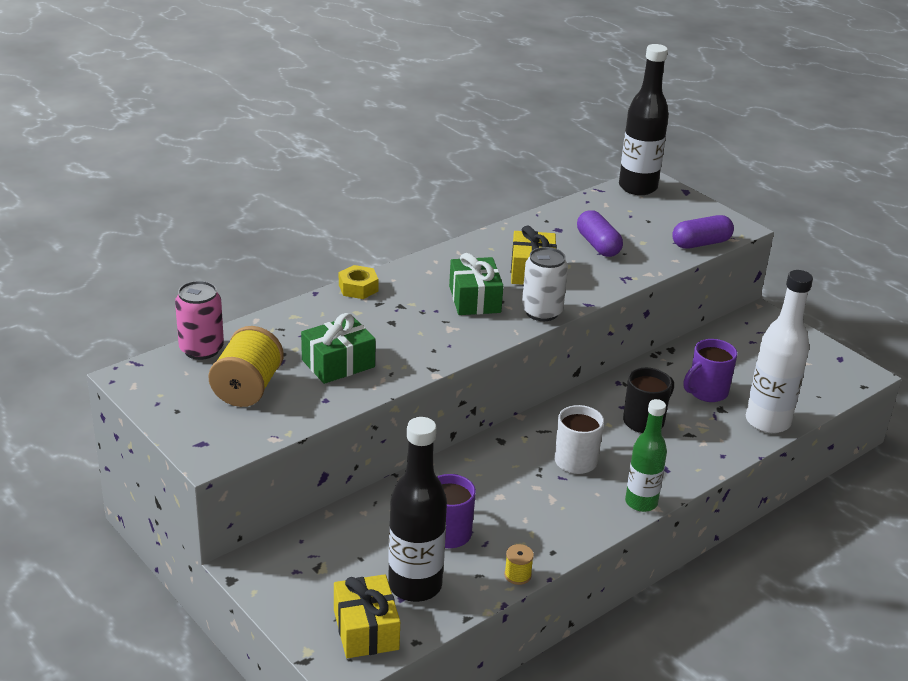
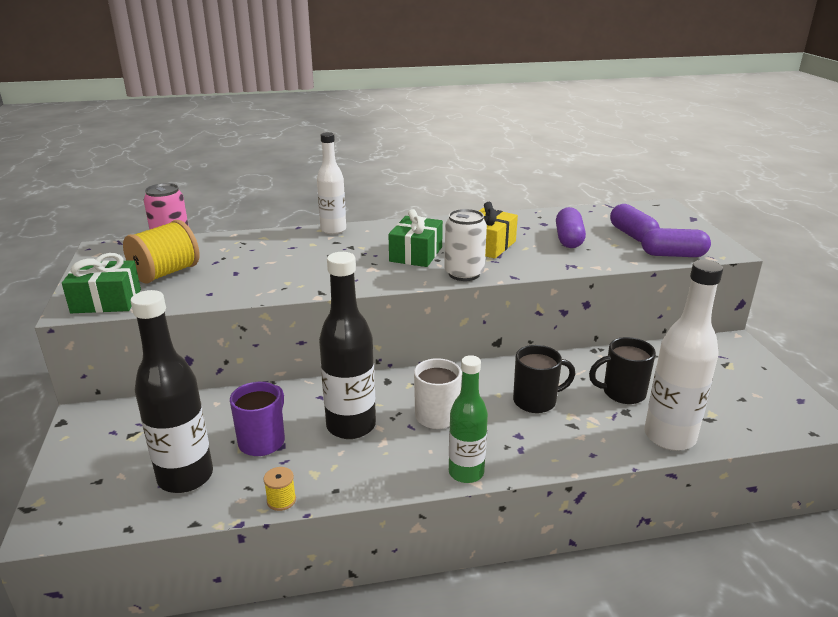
camera: 30 degrees right, 5 degrees down
(338, 363) = (252, 272): green gift -> green gift (106, 301)
(358, 288) = (333, 230): yellow nut -> white bottle
(366, 630) = (103, 501): yellow gift -> none
(637, 187) = (647, 209): black bottle -> black bottle (351, 426)
(649, 226) = (632, 235): none -> purple capsule
(706, 392) = (622, 393): purple mug -> black mug

